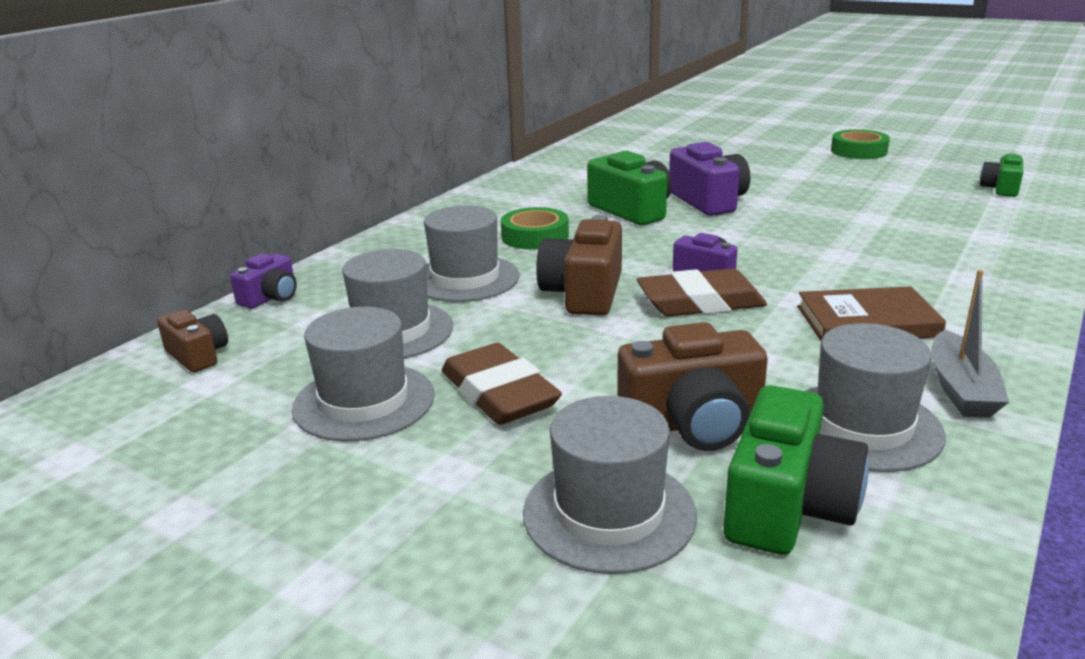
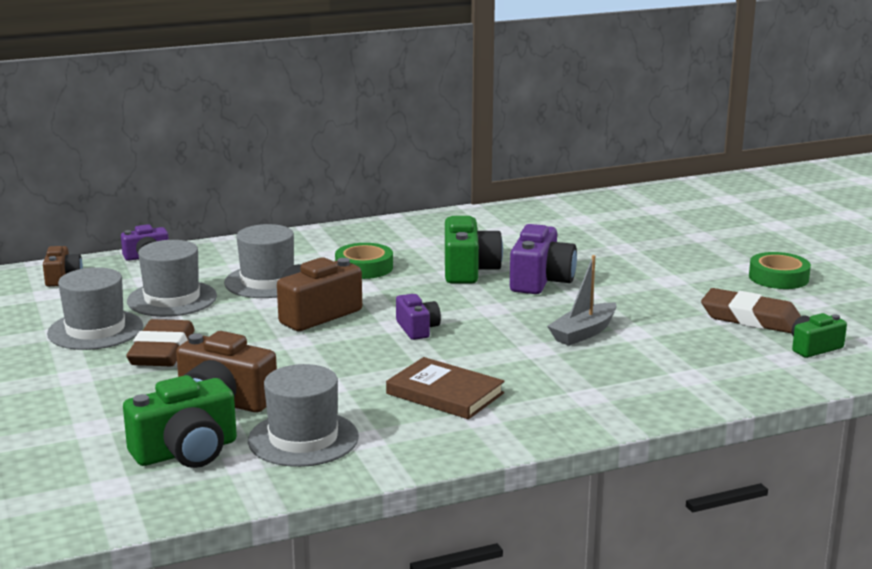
camera: 35 degrees right, 5 degrees down
(609, 513) = (106, 420): grey hat -> none
(700, 302) = (371, 345): brown eraser -> brown eraser (750, 318)
(961, 389) = (404, 446): grey boat -> grey boat (583, 333)

